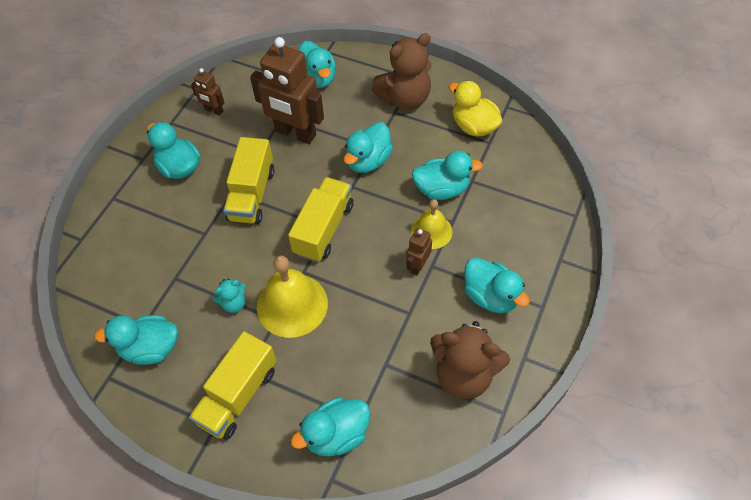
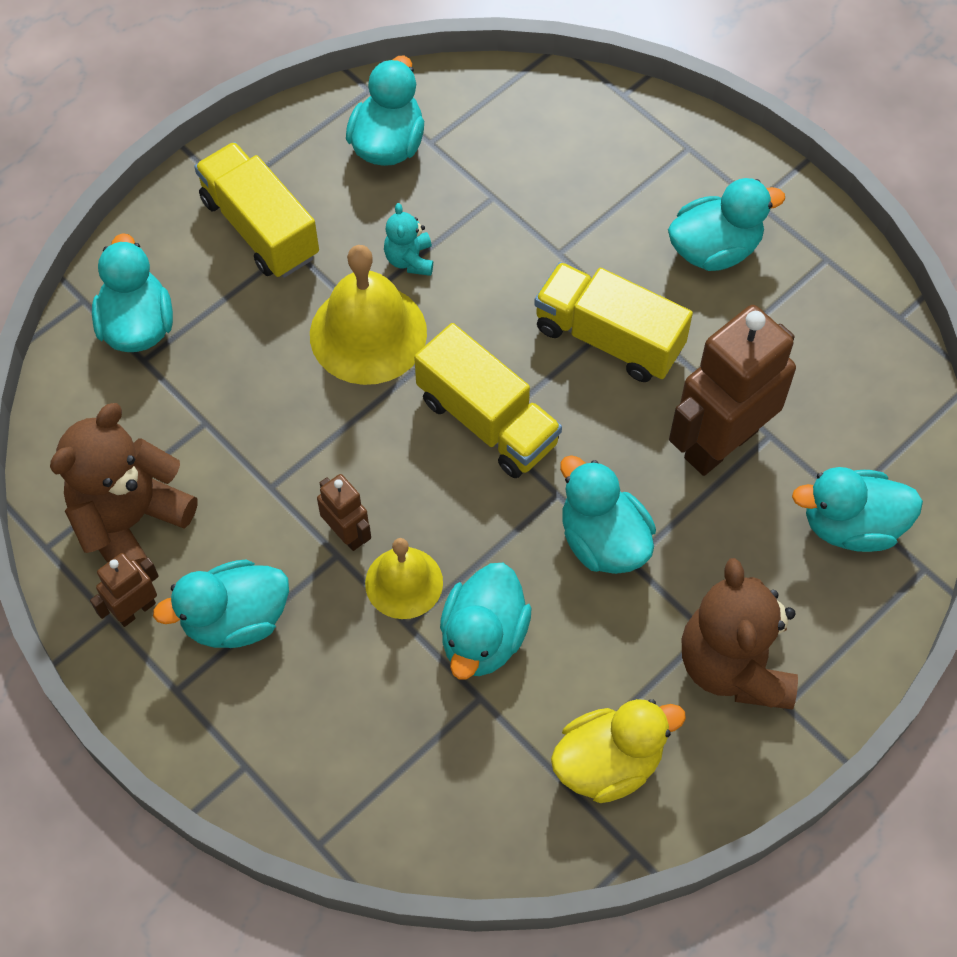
camera: 110 degrees right, 5 degrees up
(213, 110) = (831, 330): brown robot -> brown robot (136, 610)

